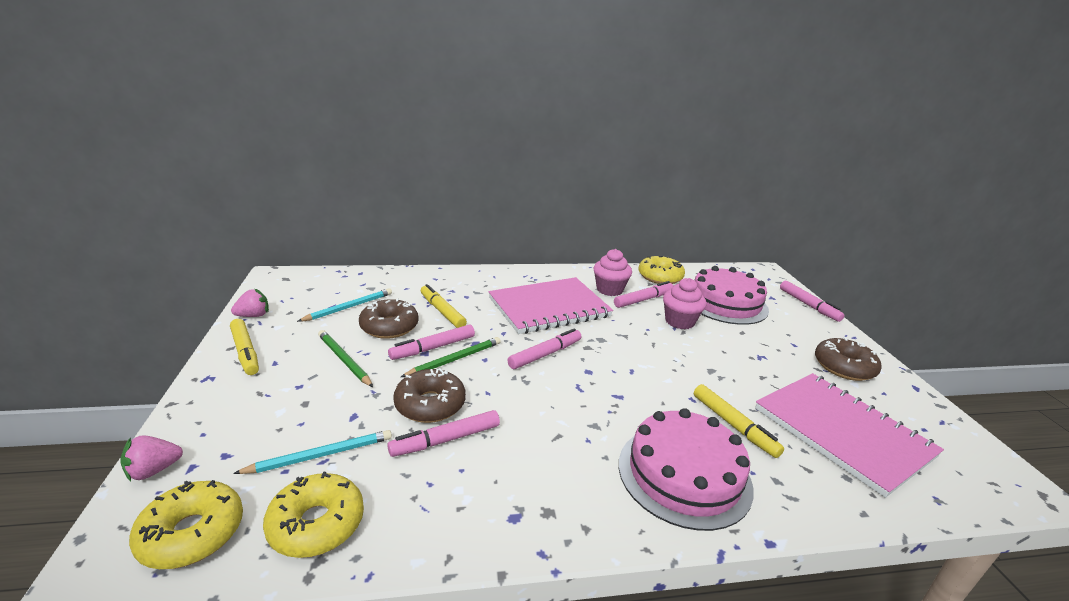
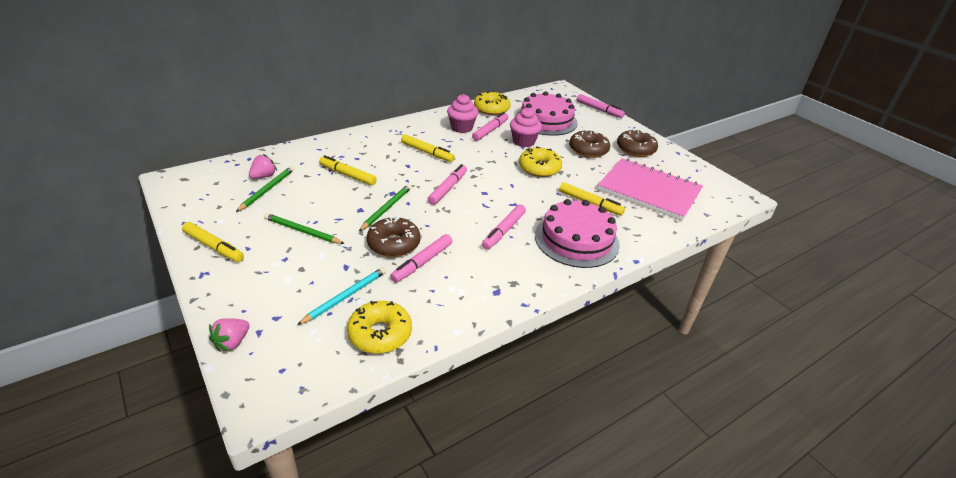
camera: 25 degrees left, 10 degrees up
(192, 533) = (302, 365): yellow donut -> yellow donut (539, 168)
(253, 315) = (189, 217): pink strawberry -> pink strawberry (264, 176)
(349, 307) = (267, 190): turquoise pencil -> green pencil
(389, 327) = (315, 197): brown donut -> brown donut (588, 150)
(433, 348) = (363, 204): pink marker -> pink marker (503, 231)
(549, 308) = (427, 152): pink notebook -> yellow marker

